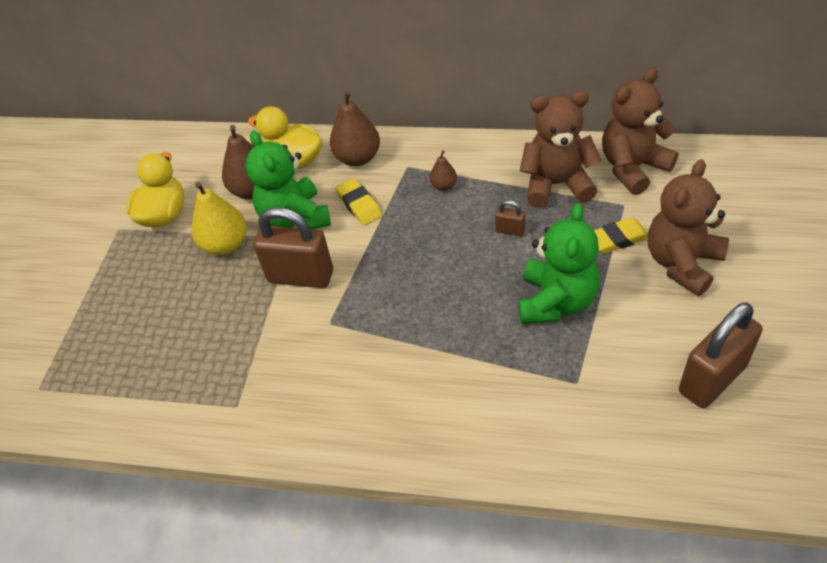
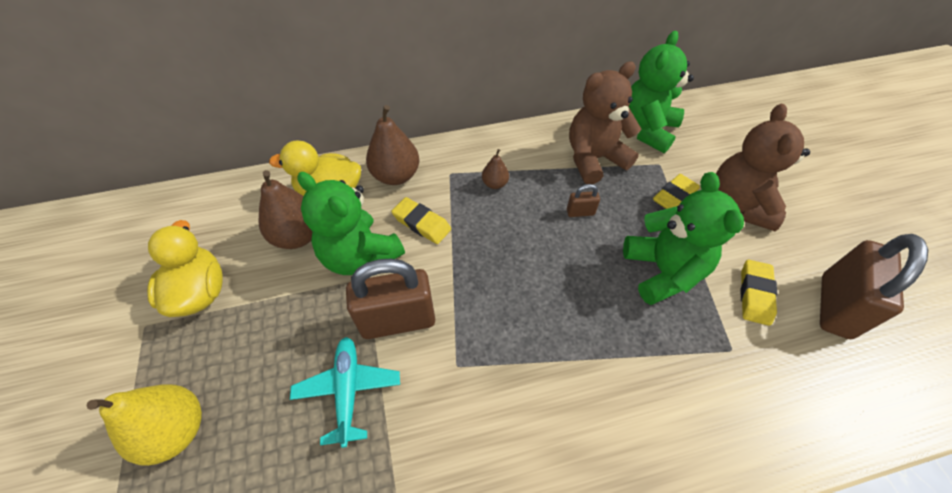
camera: 30 degrees left, 5 degrees up
(225, 245) = (292, 308): yellow pear -> yellow pear (176, 430)
(240, 315) = (348, 390): none -> turquoise plane
(633, 168) = (646, 130): brown teddy bear -> green teddy bear
(635, 345) = (754, 294): none -> yellow eraser

